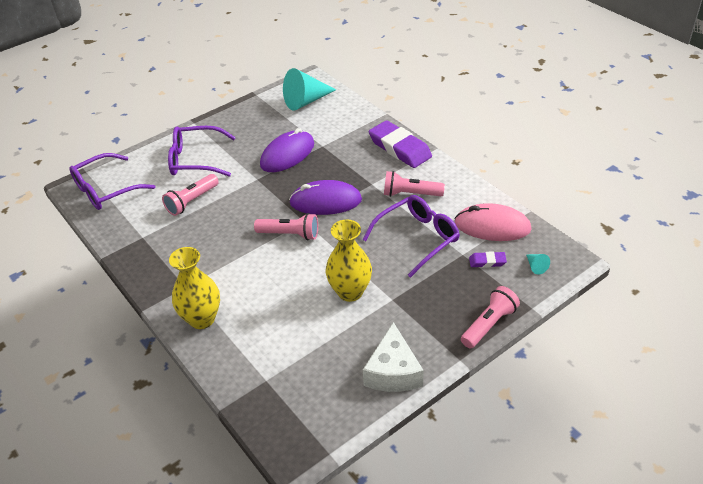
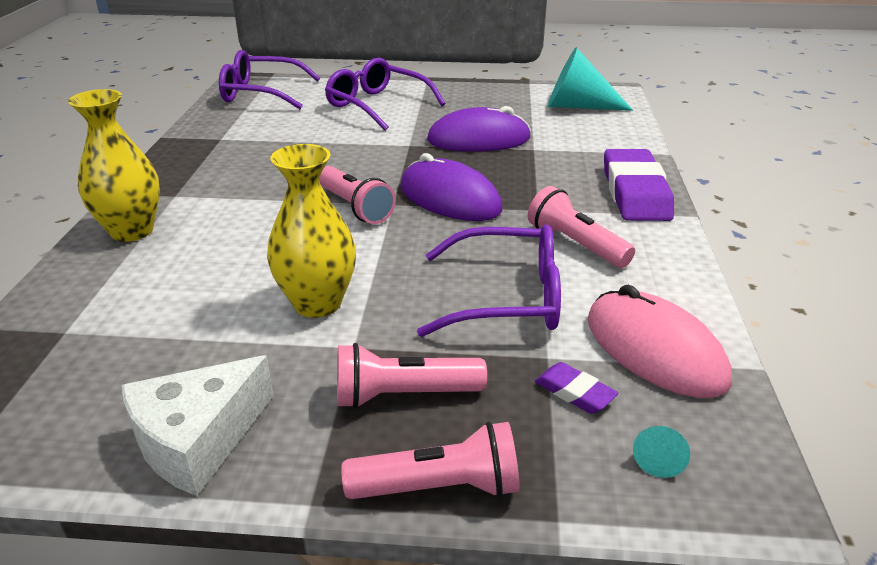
camera: 40 degrees right, 10 degrees down
(192, 201) = (313, 133): pink flashlight -> pink flashlight (403, 395)

